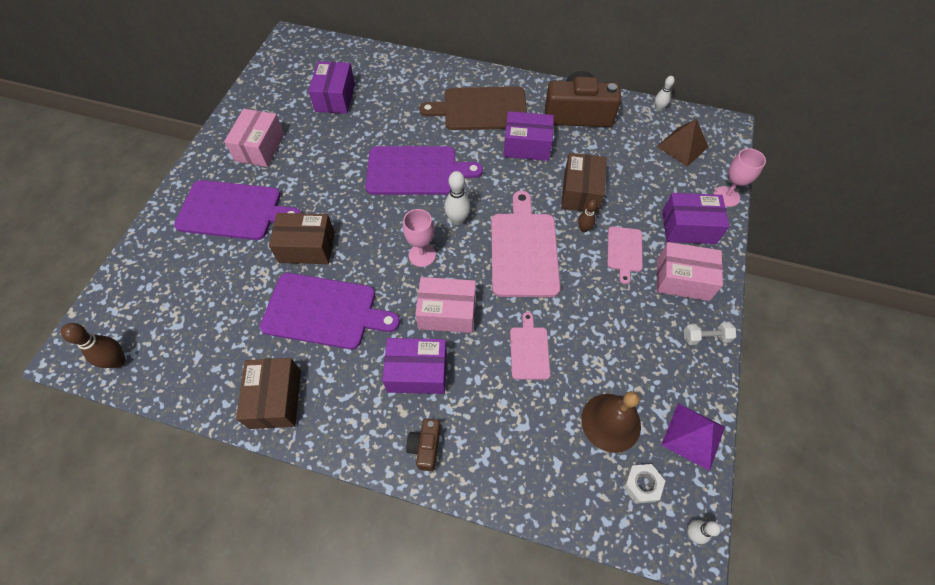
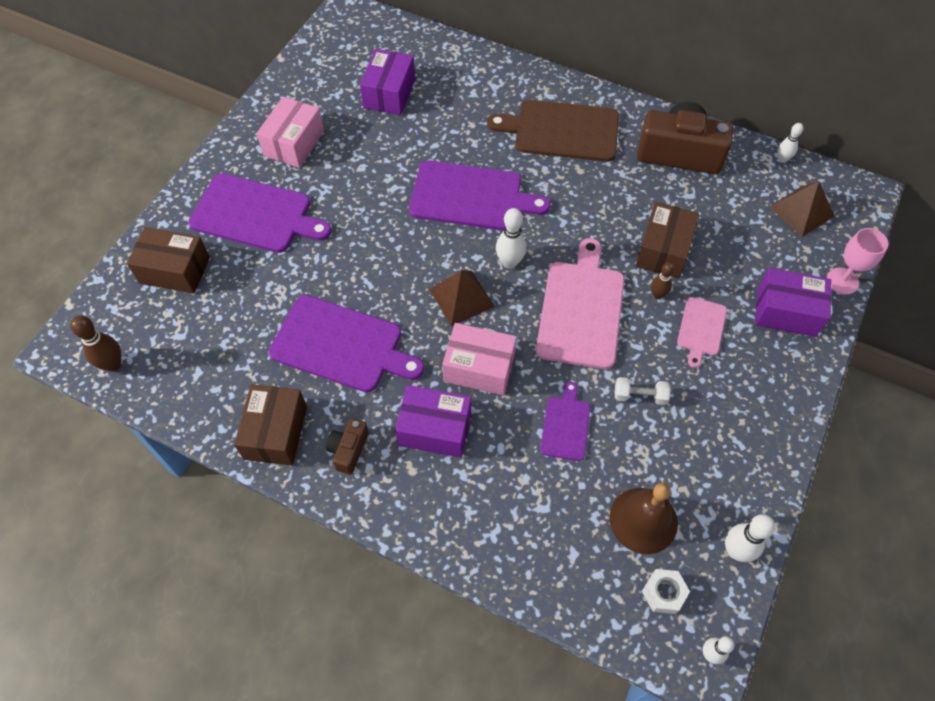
camera: 10 degrees right, 0 degrees up
(307, 247) = (332, 269): brown box -> brown box (175, 270)
(422, 255) = (461, 298): pink goblet -> brown pyramid
(425, 447) = (430, 511): brown camera -> brown camera (348, 450)
(527, 146) = (609, 184): purple box -> none
(529, 350) = (565, 425): pink cutting board -> purple cutting board
(682, 279) = (764, 373): pink box -> none
(693, 435) = (735, 551): purple pyramid -> white bowling pin
(705, 337) = (776, 444): white dumbbell -> white dumbbell (640, 396)

